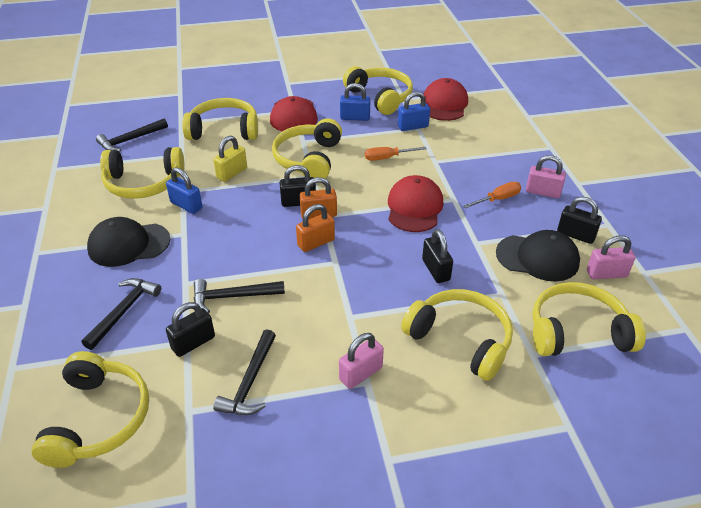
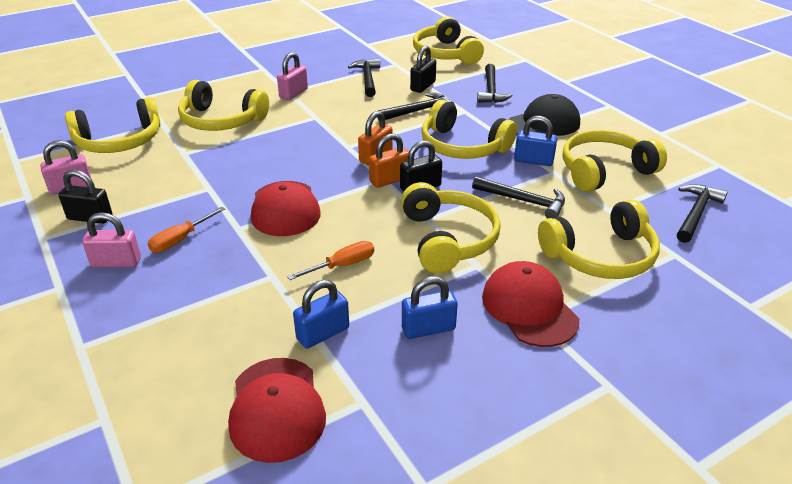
camera: 160 degrees right, 5 degrees down
(232, 173) = (524, 201): yellow padlock -> black hammer
(380, 97) = (409, 394): yellow headphones -> yellow headphones (462, 146)
(436, 270) = (249, 158): black padlock -> none
(537, 258) = (142, 187): black cap -> none

